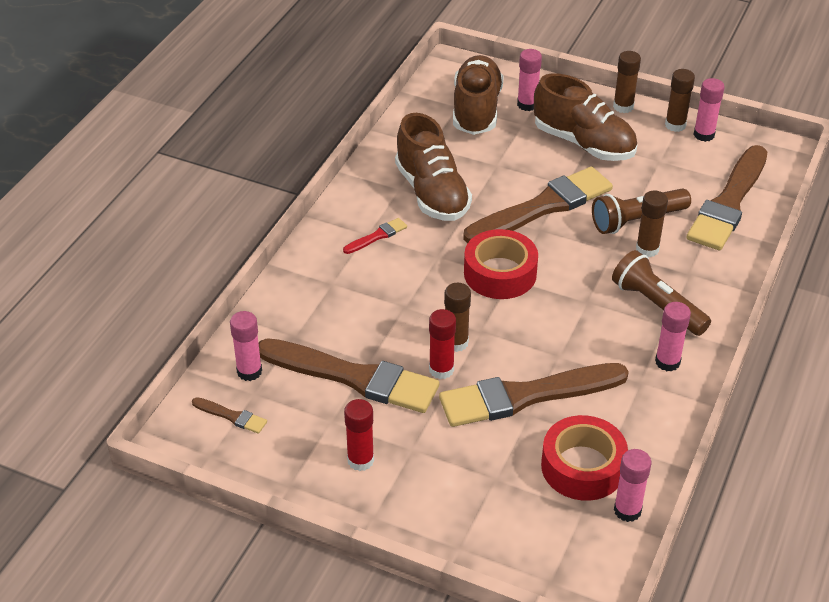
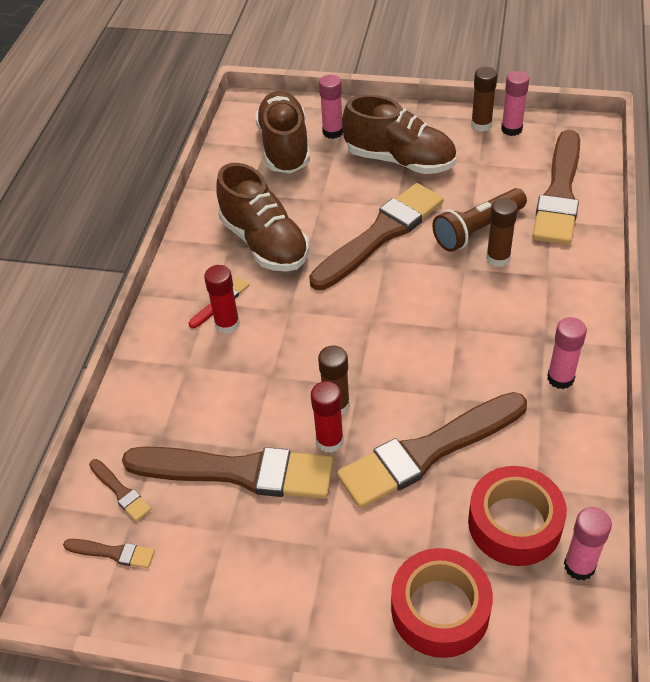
camera: 10 degrees left, 5 degrees up
(249, 371) = (120, 491): pink glue stick -> brown brush
(360, 460) = (271, 574): red glue stick -> red glue stick (227, 324)
(500, 273) = (359, 316): red tape -> red tape (440, 609)
(623, 107) = (425, 116): brown glue stick -> none
(657, 305) = (528, 317): brown flashlight -> none

